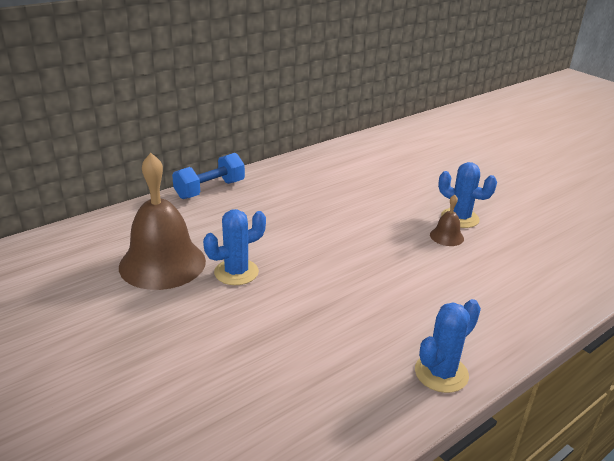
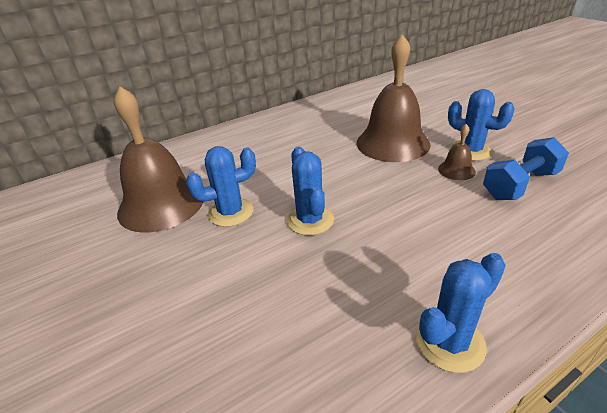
camera: 10 degrees right, 5 degrees up
(210, 190) = (226, 132): blue dumbbell -> blue dumbbell (520, 185)
(314, 280) = (310, 220): none -> blue cactus
(385, 207) = (392, 143): none -> brown bell

